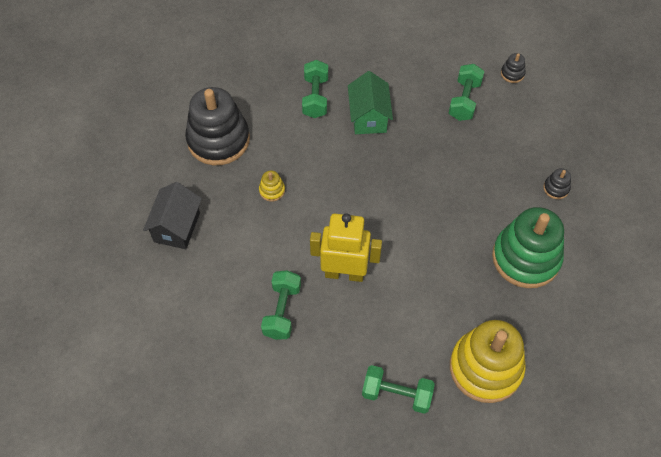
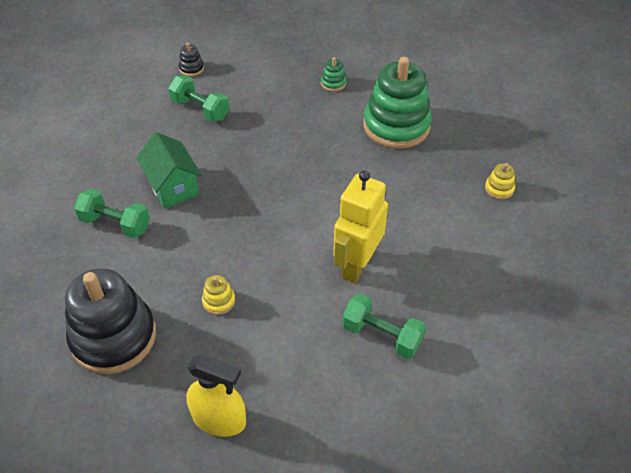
camera: 70 degrees left, 10 degrees down
(177, 227) = (219, 419): black house -> yellow spray bottle
(369, 117) = (173, 186): green house -> green house turned 45 degrees clockwise
(396, 394) = (509, 263): green dumbbell -> none
(485, 368) = (499, 189): yellow stacking toy -> yellow stacking toy, size x0.40
(556, 188) = (333, 83): black stacking toy -> green stacking toy

